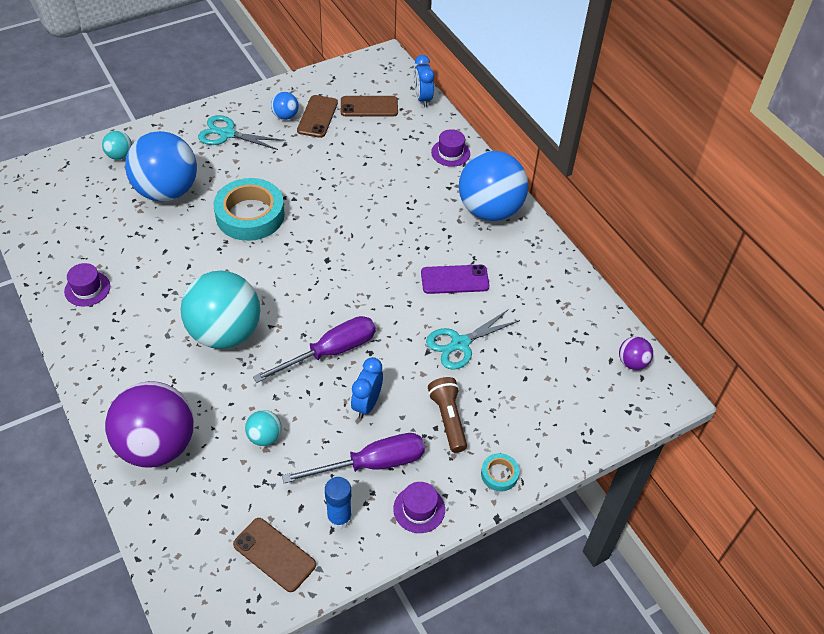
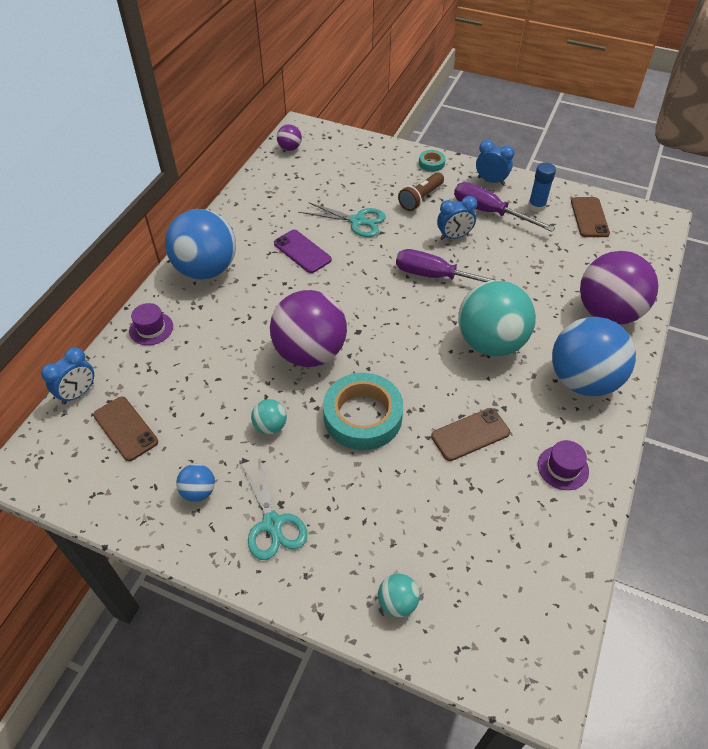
camera: 125 degrees left, 0 degrees up
(167, 191) = (400, 508): blue ball -> blue ball (583, 380)
(265, 437) = (534, 267): turquoise ball -> turquoise ball (270, 426)
(317, 116) = (177, 462): brown phone -> brown phone (470, 434)
(336, 221) = (310, 353): none -> purple ball
(419, 509) = (491, 181): purple hat -> blue clock

